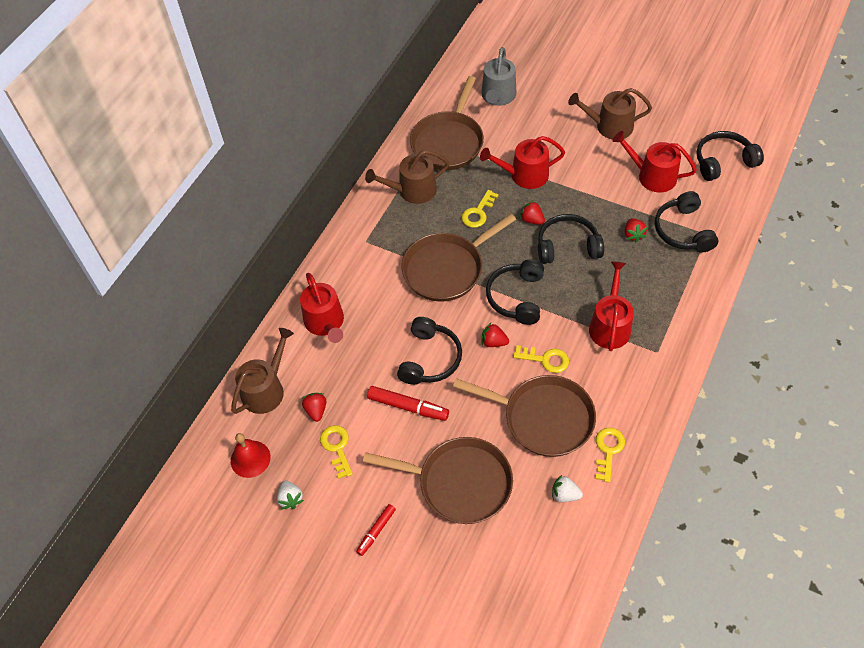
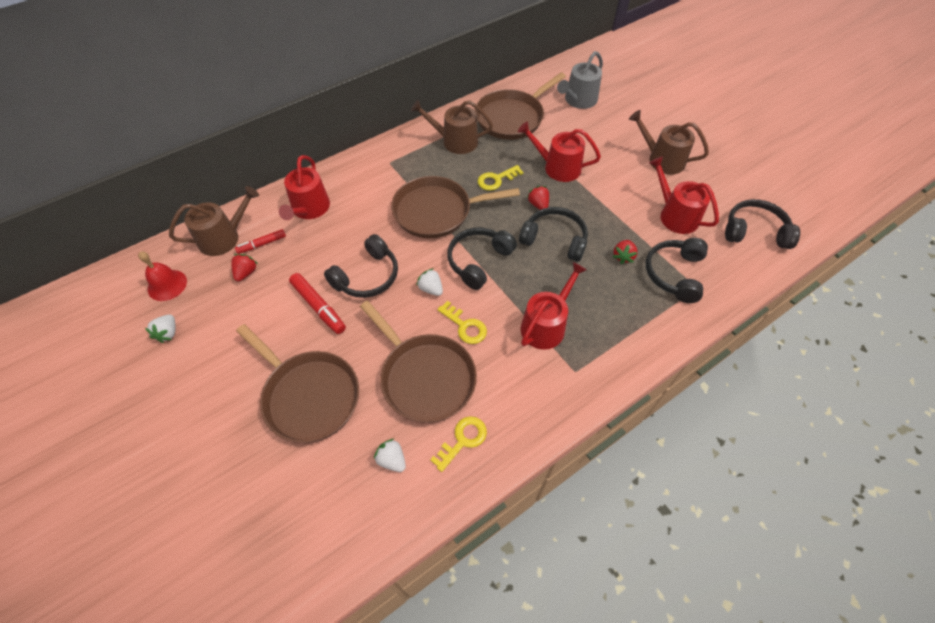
camera: 25 degrees right, 0 degrees up
(337, 447) = (237, 310): yellow key -> none
(376, 531) = (208, 399): red marker -> red marker (262, 244)
(493, 342) = (431, 289): red strawberry -> white strawberry

